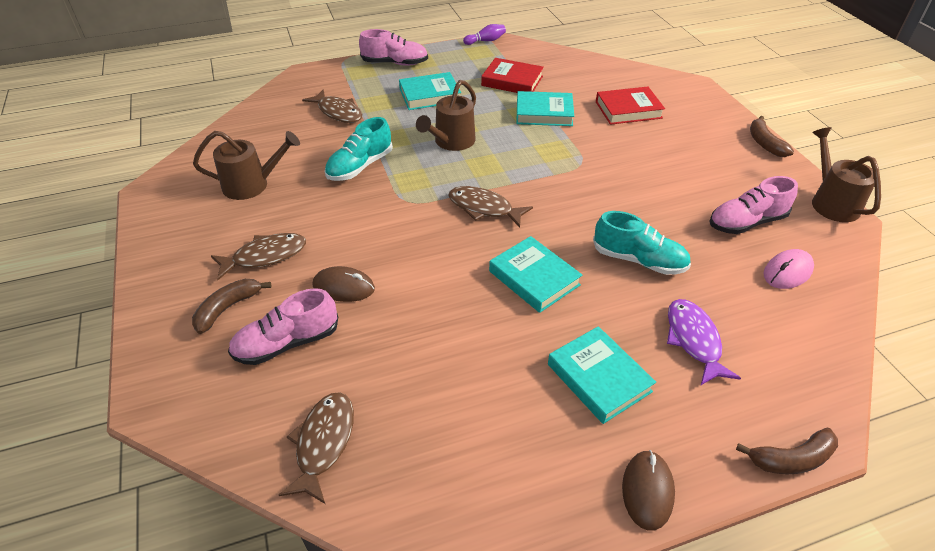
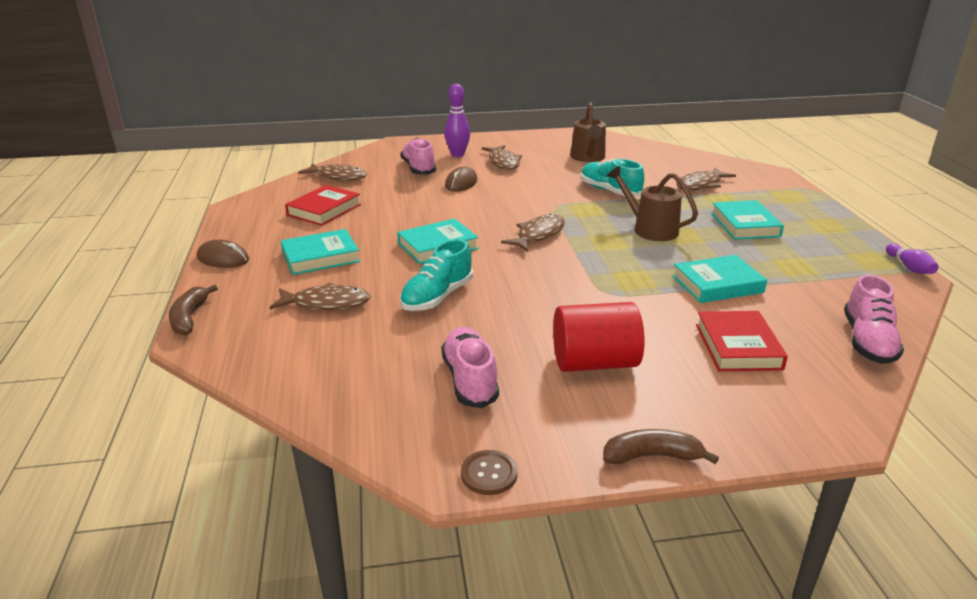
camera: 100 degrees right, 15 degrees down
(227, 308) = (457, 155): brown banana -> purple bowling pin
(395, 63) = (815, 211): pink shoe -> pink shoe (867, 341)
(512, 81) = (796, 273): red book -> red book (324, 210)
(544, 113) = (717, 284): turquoise book -> turquoise book turned 60 degrees clockwise
(686, 166) = (594, 363): none -> red cylinder
(694, 340) = (326, 303): purple fish -> brown fish
(787, 271) = (377, 384): pink mouse -> none
(831, 202) = (489, 474): brown watering can -> brown button

